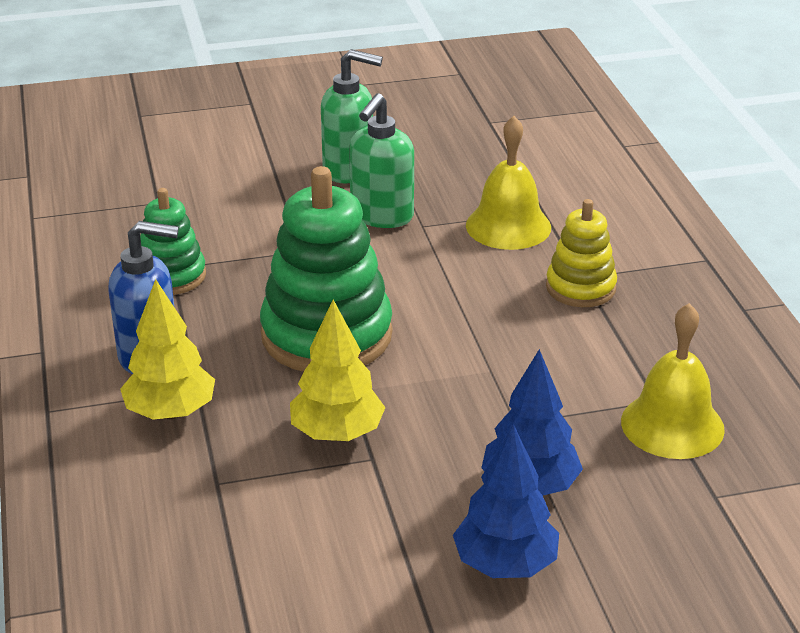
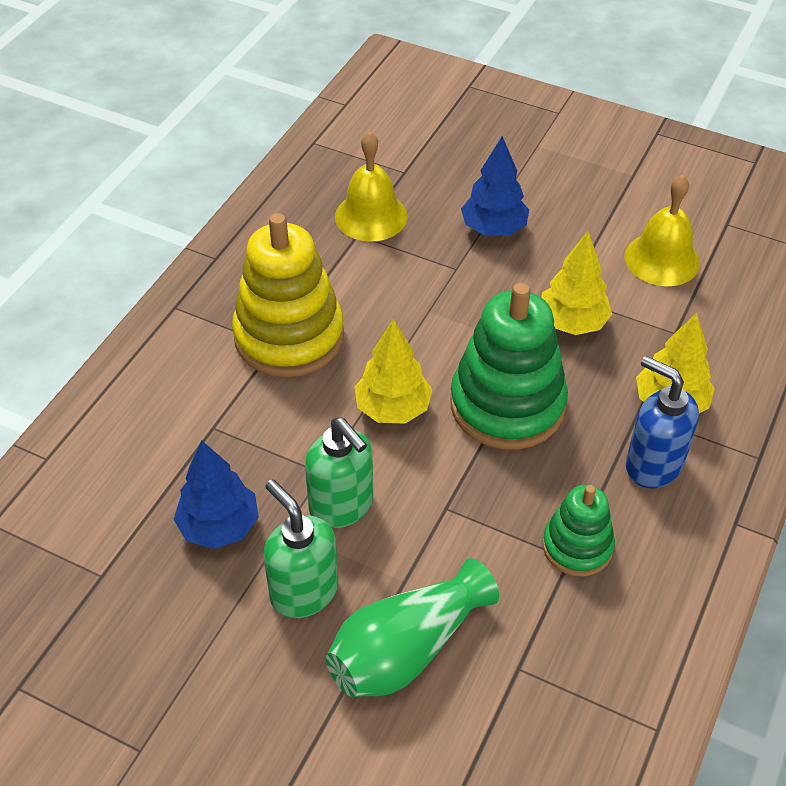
camera: 140 degrees left, 15 degrees up
(245, 177) = (406, 649): none -> green vase
(381, 216) = (342, 506): green soap dispenser -> green soap dispenser turned 75 degrees clockwise
(422, 285) = (393, 408): none -> yellow tree
(505, 565) = (554, 199): blue tree -> blue tree (219, 526)
(508, 226) = (260, 427): yellow bell -> yellow bell (662, 259)
(580, 288) = (289, 336): yellow stacking toy -> yellow stacking toy, size x1.79

